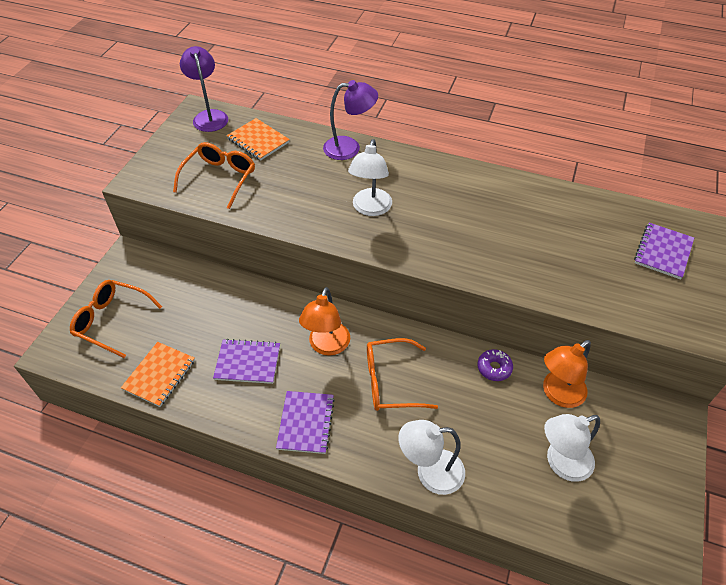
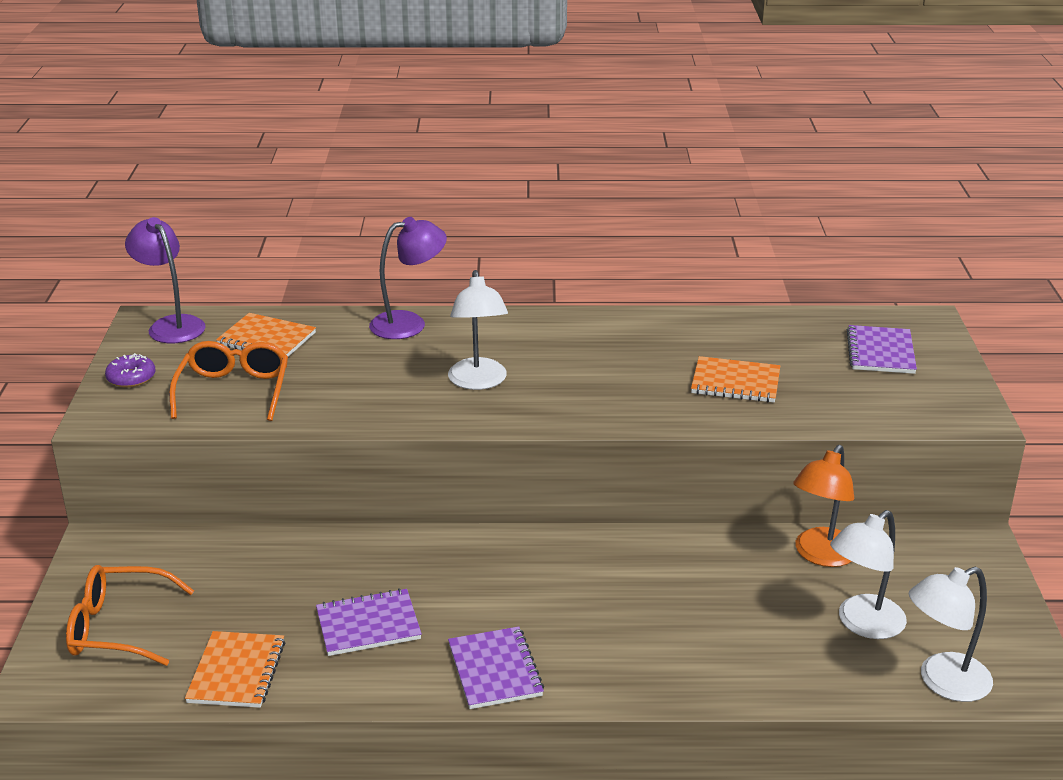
camera: 20 degrees left, 20 degrees down
(327, 346) = (477, 579): orange lamp -> none
(390, 382) = (590, 596): orange glasses -> none
(430, 472) = (699, 678): white lamp -> white lamp (943, 682)
(494, 368) = (723, 548): purple donut -> purple donut (131, 378)
(543, 253) = (735, 382): none -> orange notebook

